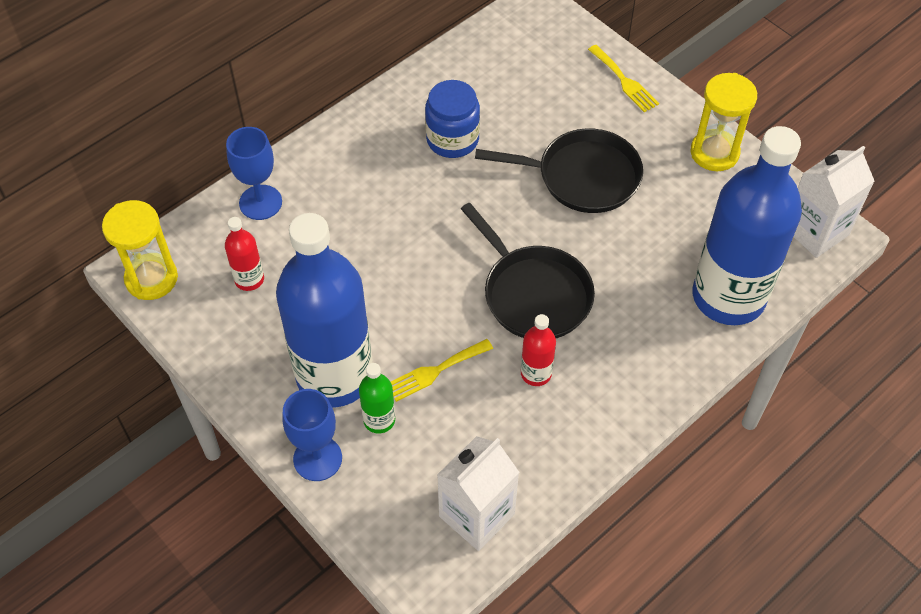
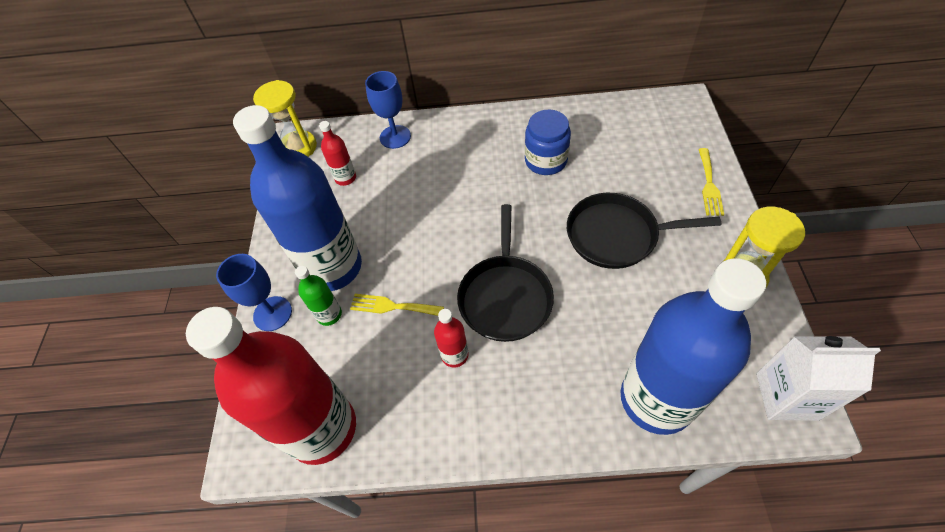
camera: 45 degrees right, 0 degrees up
(476, 515) = (322, 428): white carton -> red bottle
(583, 177) = (616, 235): black pan -> black pan turned 135 degrees clockwise

